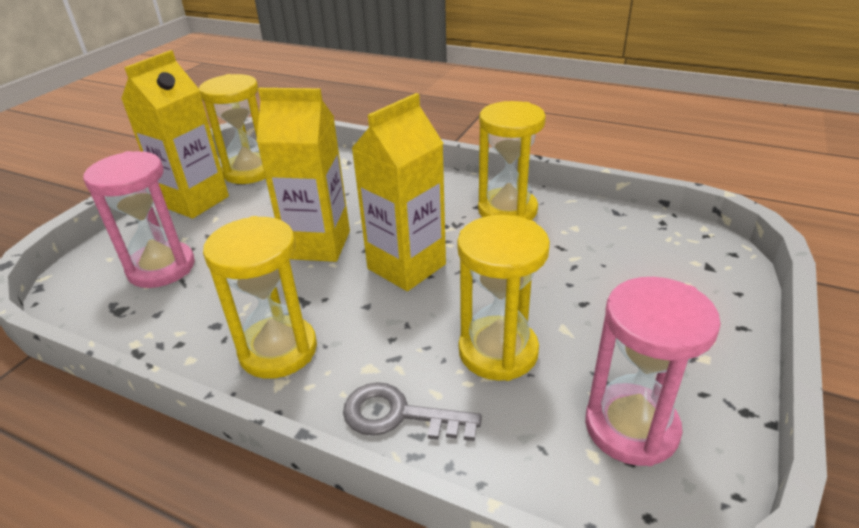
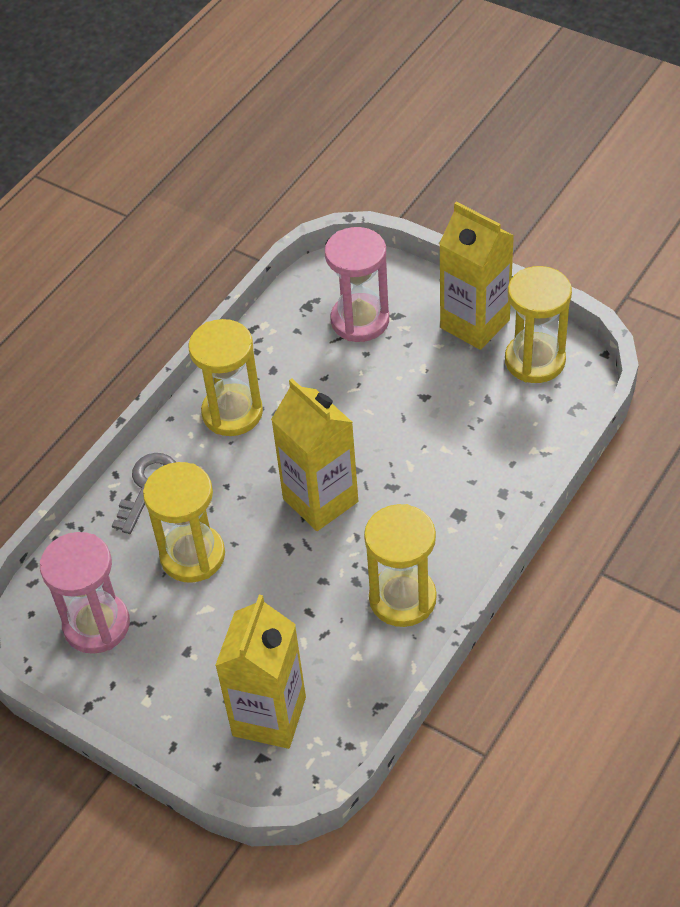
camera: 100 degrees right, 15 degrees up
(318, 244) = (372, 431): yellow carton -> yellow carton (269, 716)

